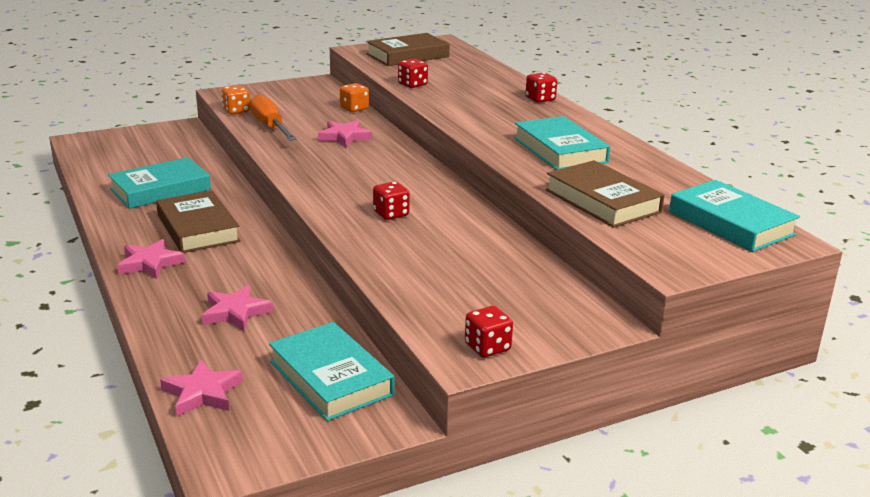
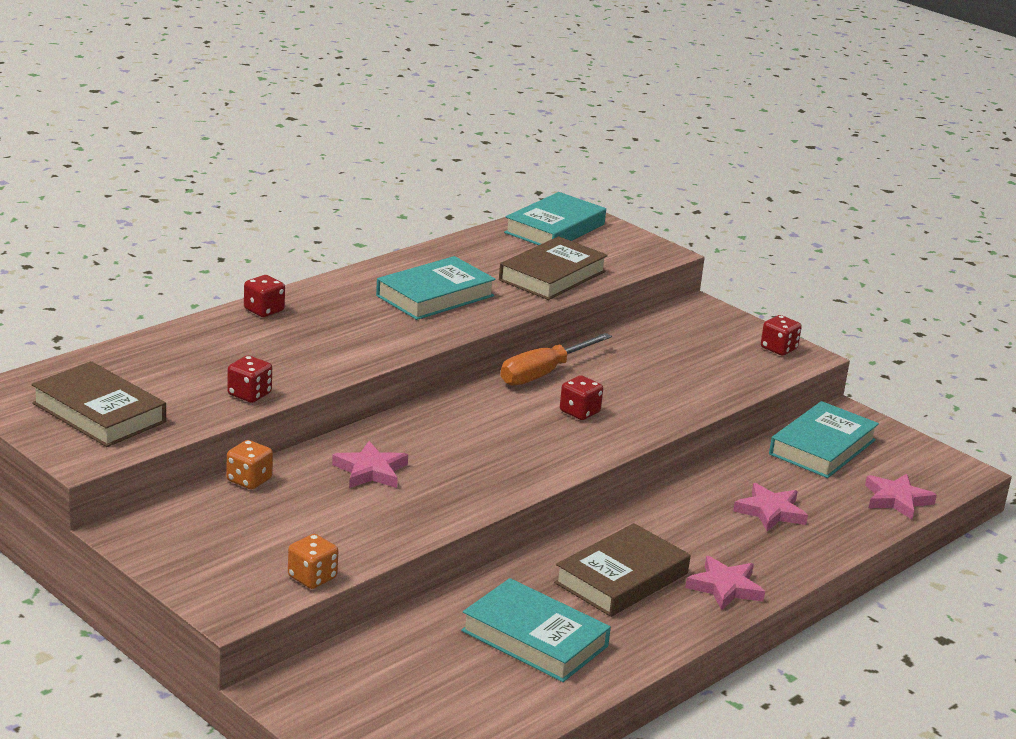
camera: 110 degrees left, 0 degrees up
(270, 126) = (364, 534): orange screwdriver -> orange screwdriver (544, 373)

